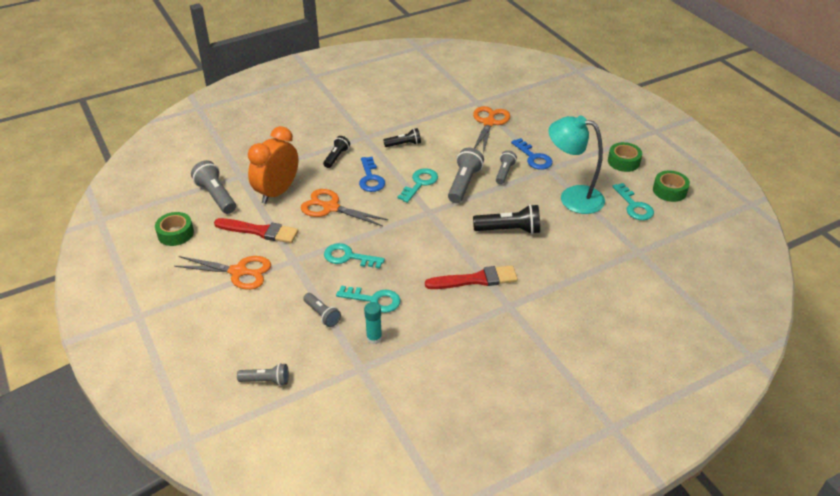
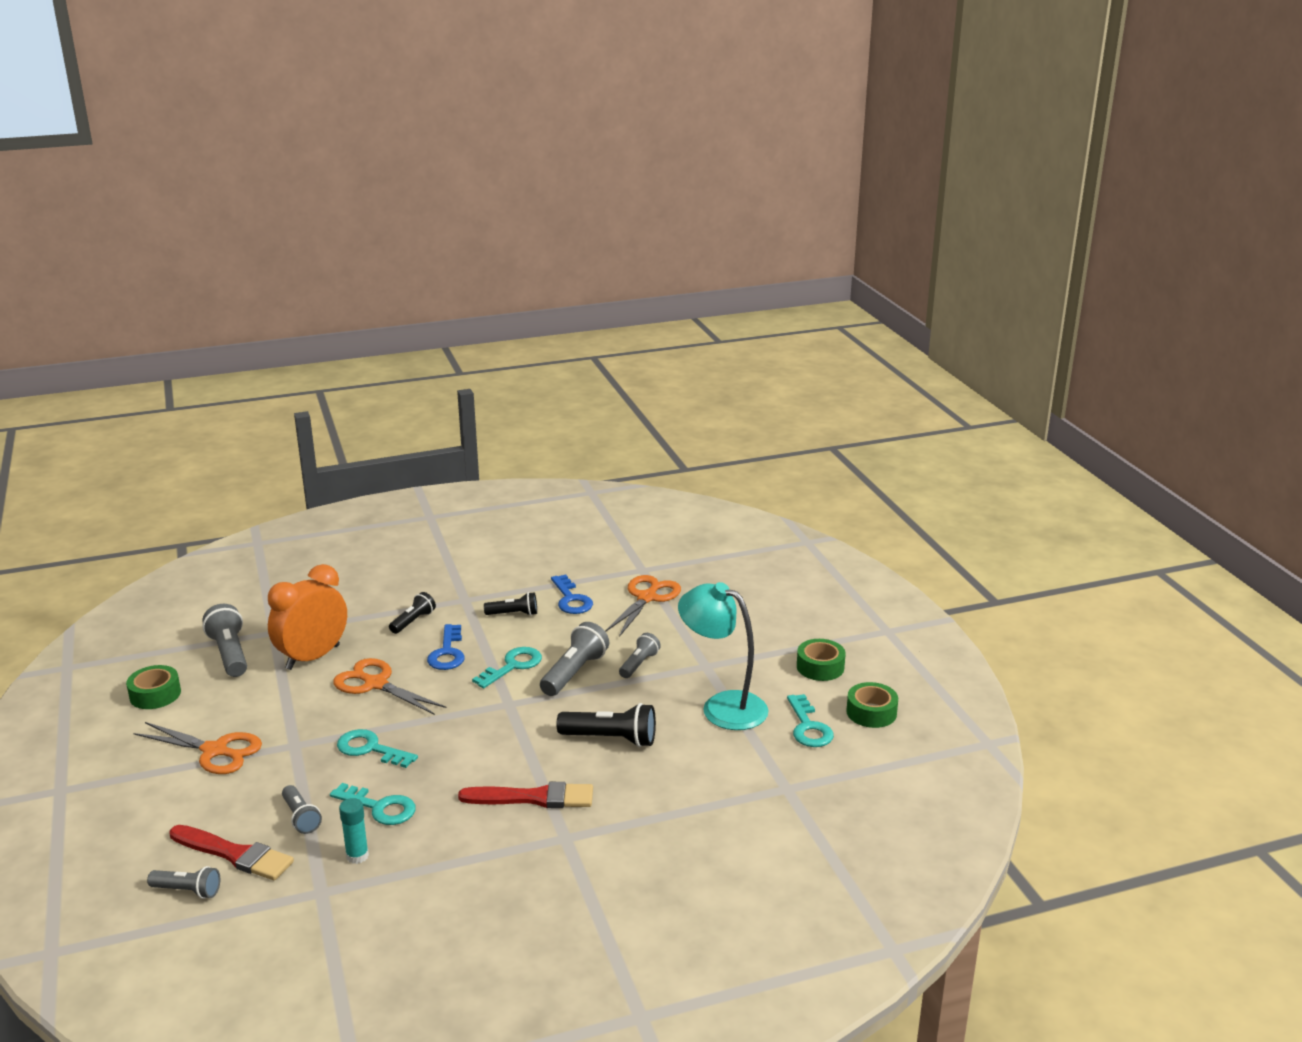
camera: 10 degrees right, 15 degrees down
(260, 231) = (266, 703): red brush -> red brush (234, 854)
(533, 157) = (690, 649): blue key -> blue key (571, 599)

